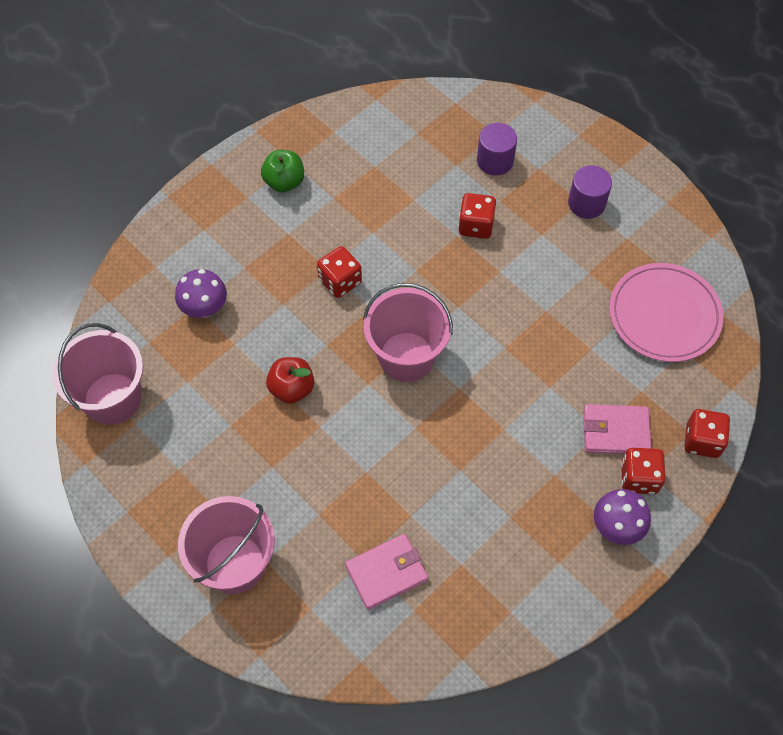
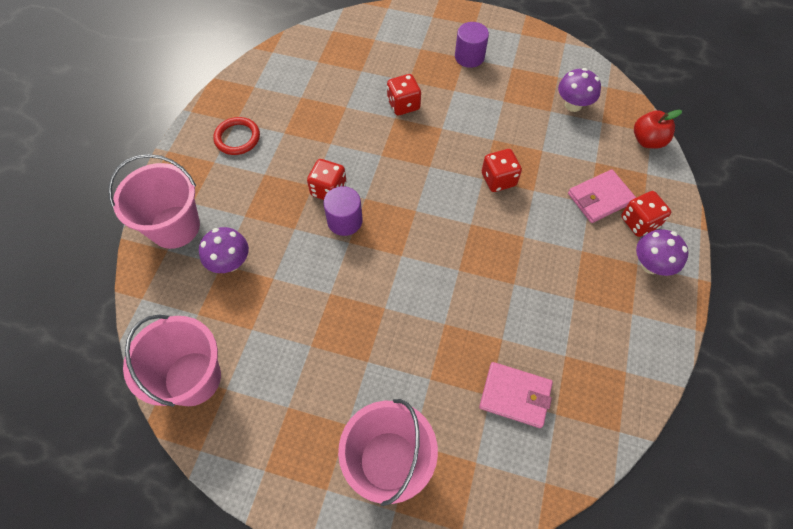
camera: 30 degrees left, 0 degrees up
(284, 182) = (237, 138): green apple -> red ring
(292, 388) = (343, 290): red apple -> red apple (647, 140)
(386, 573) = (515, 395): pink wallet -> pink wallet turned 75 degrees clockwise
(406, 357) = (416, 220): pink bucket -> pink bucket (175, 227)
(495, 161) = (387, 56): purple cylinder -> purple cylinder (345, 221)
(664, 315) = (573, 105): pink plate -> purple mushroom
(702, 441) = (659, 175): red dice -> red dice (498, 179)

